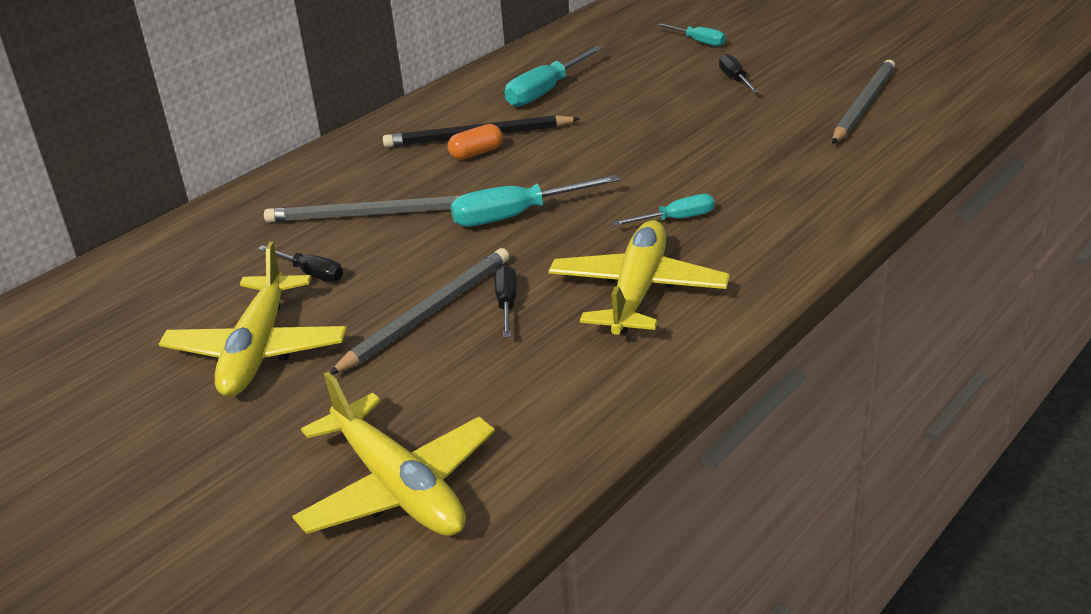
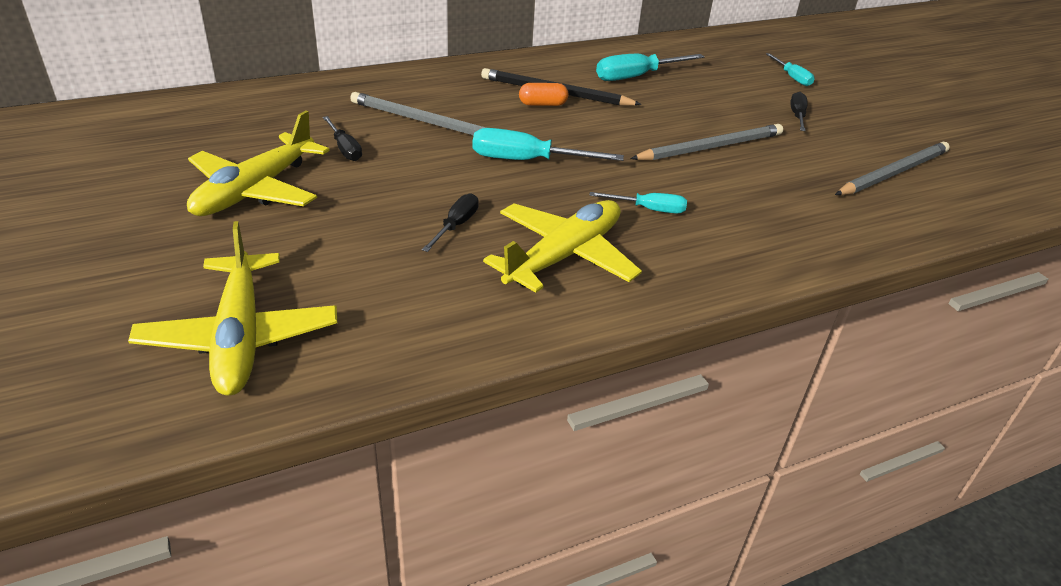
camera: 20 degrees right, 5 degrees up
(427, 313) = (393, 210): grey pencil -> grey pencil (711, 147)

